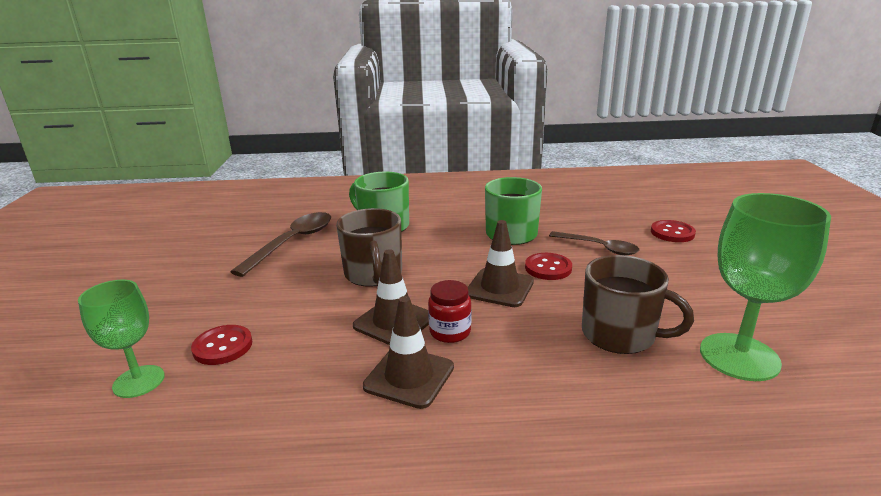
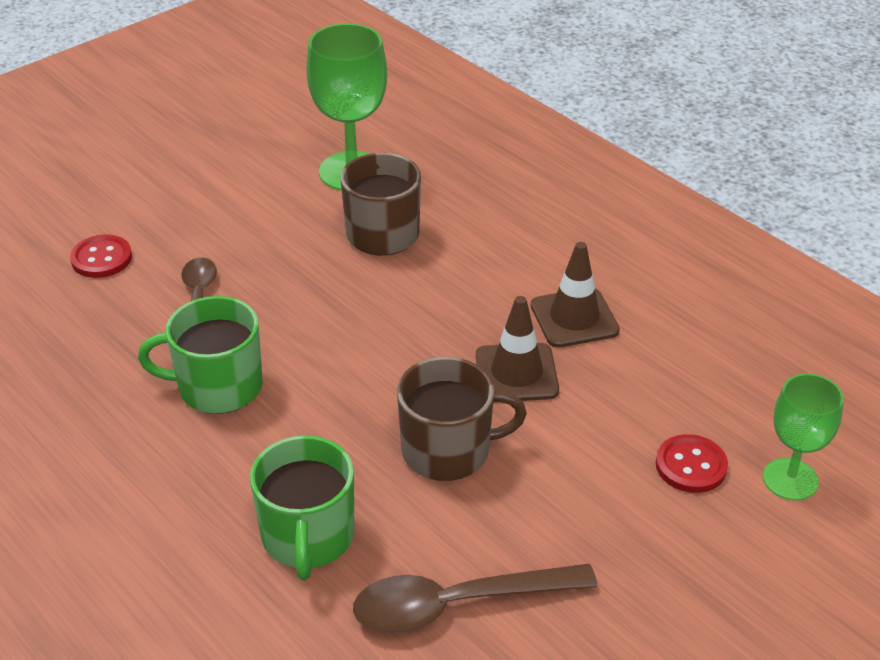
camera: 130 degrees left, 15 degrees up
(373, 274) = (448, 450): brown mug -> brown mug turned 45 degrees clockwise
(450, 332) = (489, 328): red jar -> none
(499, 288) = (374, 334): brown traffic cone -> none
(548, 268) = (292, 318): red button -> none

